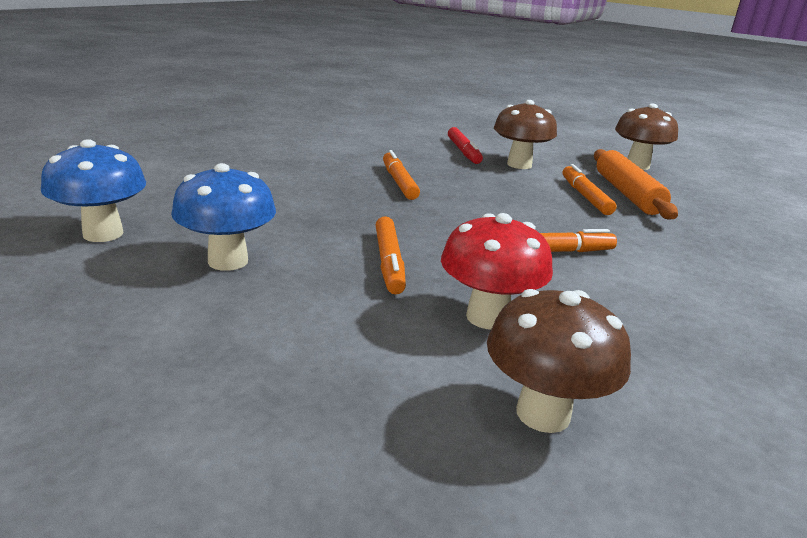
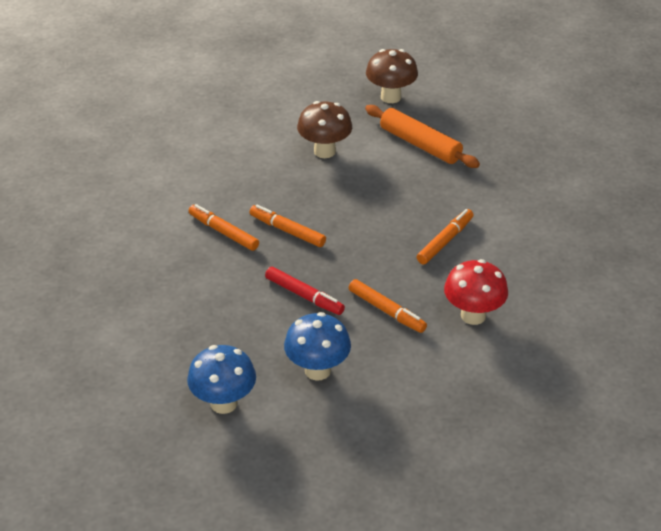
camera: 40 degrees left, 15 degrees up
(463, 152) = (271, 158): red marker -> red marker (304, 296)
(543, 414) = (547, 352): brown mushroom -> none
(585, 196) = (402, 166): orange marker -> orange marker (223, 232)

